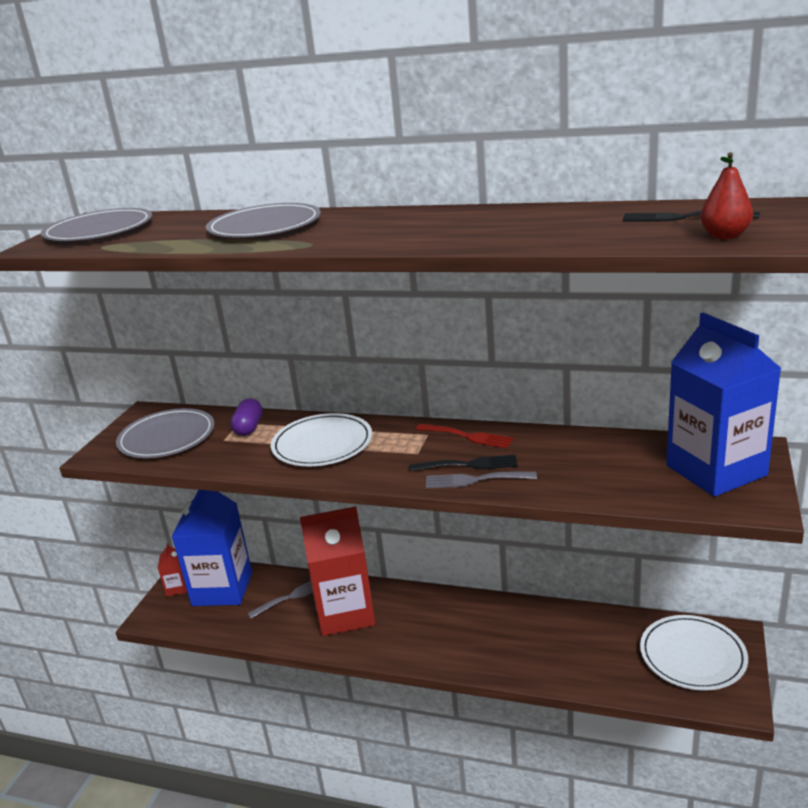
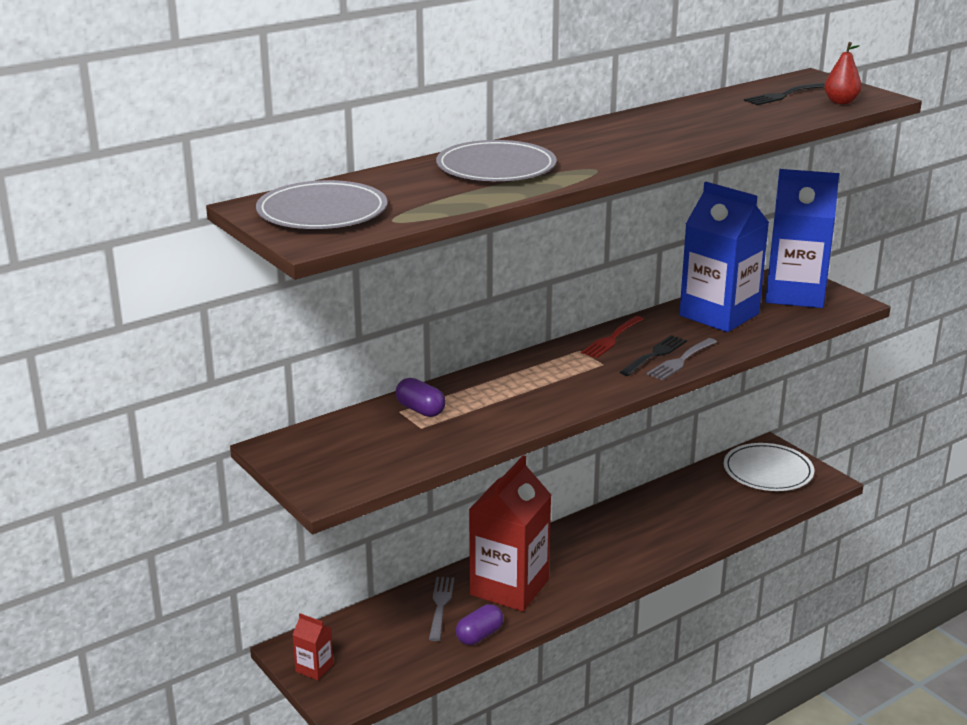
camera: 55 degrees left, 0 degrees up
(167, 437) = (360, 451): grey plate -> none
(222, 589) = (363, 640): blue carton -> blue carton (719, 315)
(274, 633) = (479, 635): none -> purple capsule
(322, 444) = (517, 391): white plate -> none
(468, 436) = (612, 339): red fork -> red fork turned 150 degrees clockwise

